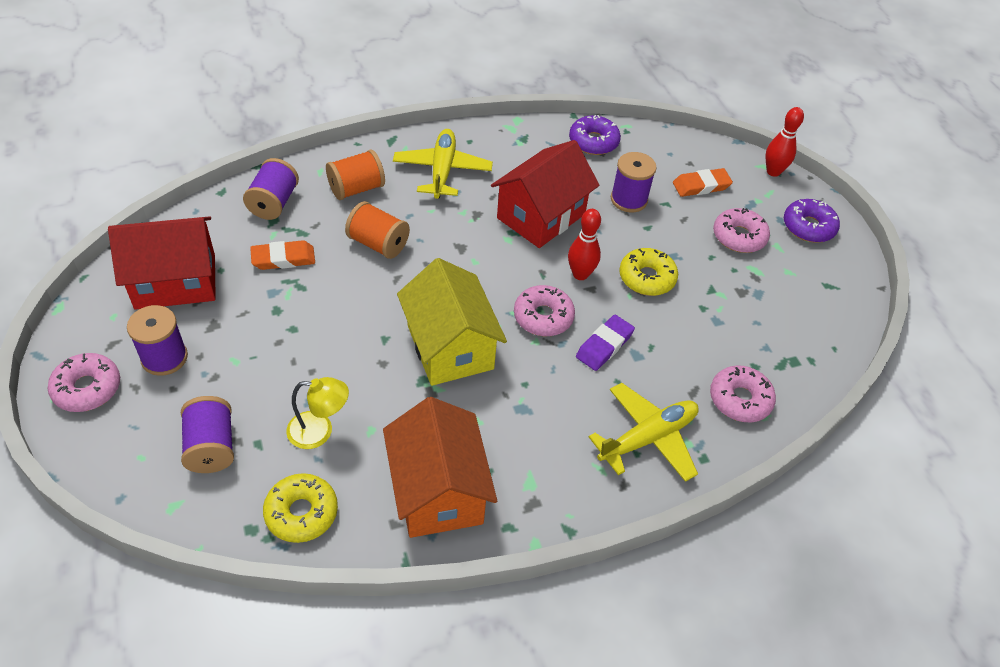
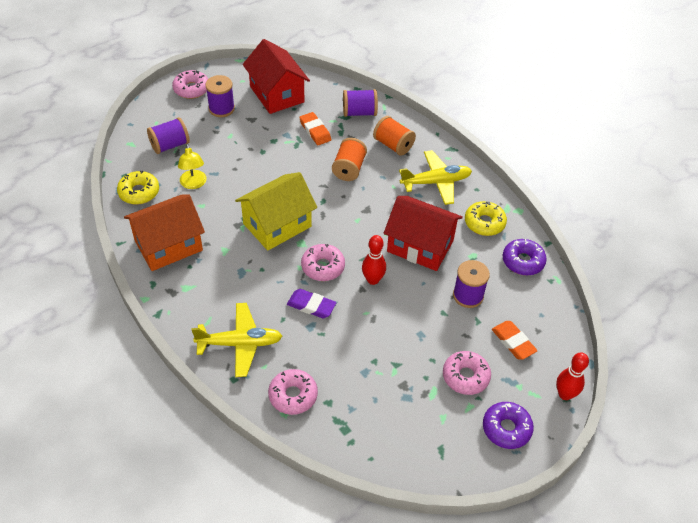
camera: 75 degrees right, 0 degrees up
(647, 278) = (388, 320): yellow donut -> yellow donut (484, 223)
(648, 438) = (240, 344): yellow plane -> yellow plane turned 45 degrees counterclockwise

